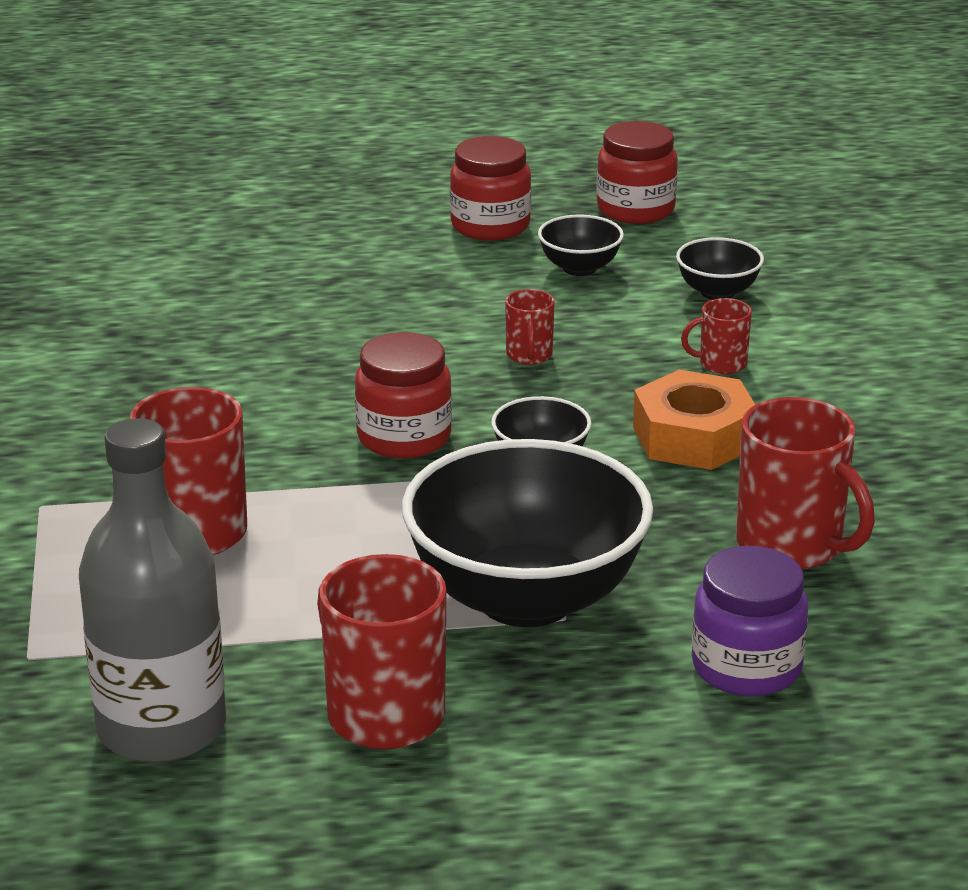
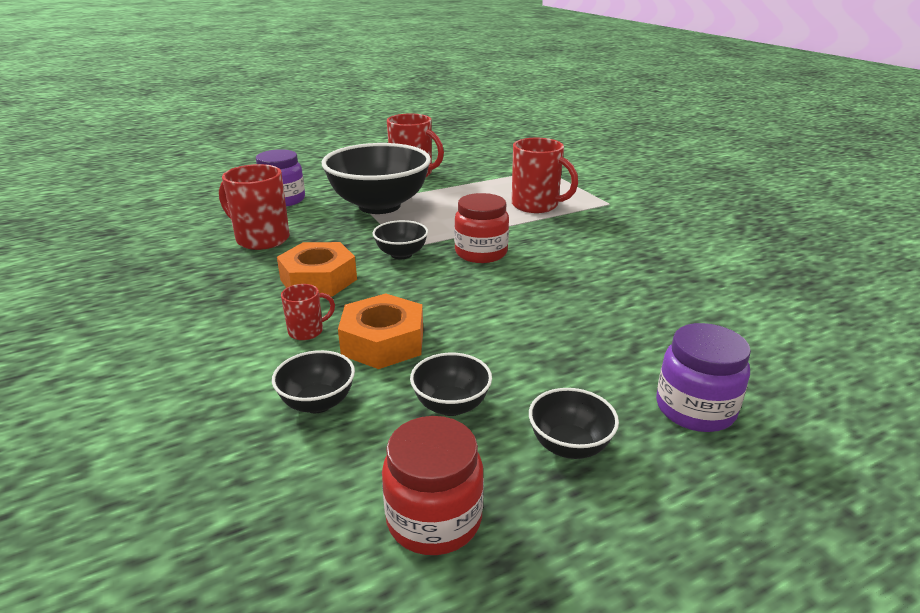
camera: 160 degrees right, 0 degrees up
(162, 728) = (481, 163): grey bottle -> none
(344, 227) = (695, 409): none -> purple jar
(490, 226) = (569, 446): red jar -> black bowl
(529, 355) = (444, 312): red mug -> none
(626, 335) = (383, 342): none -> orange nut

